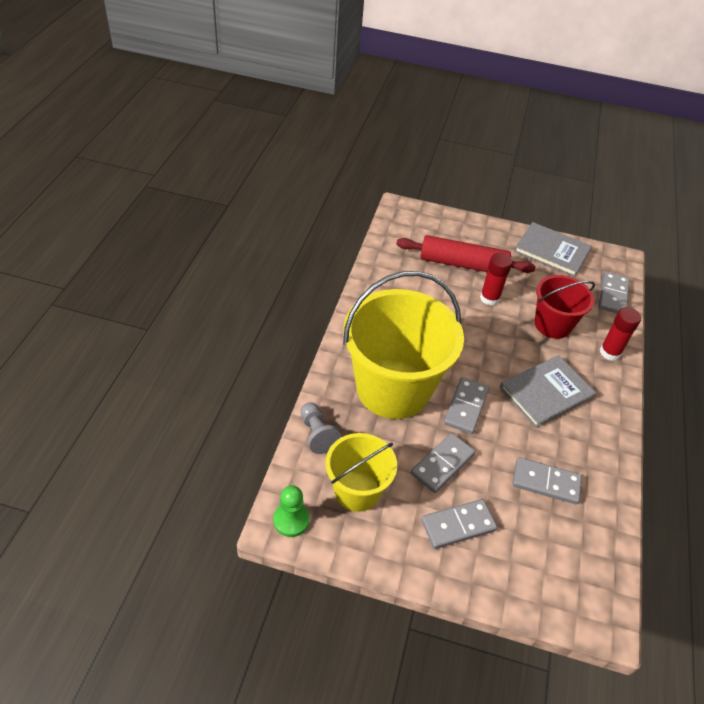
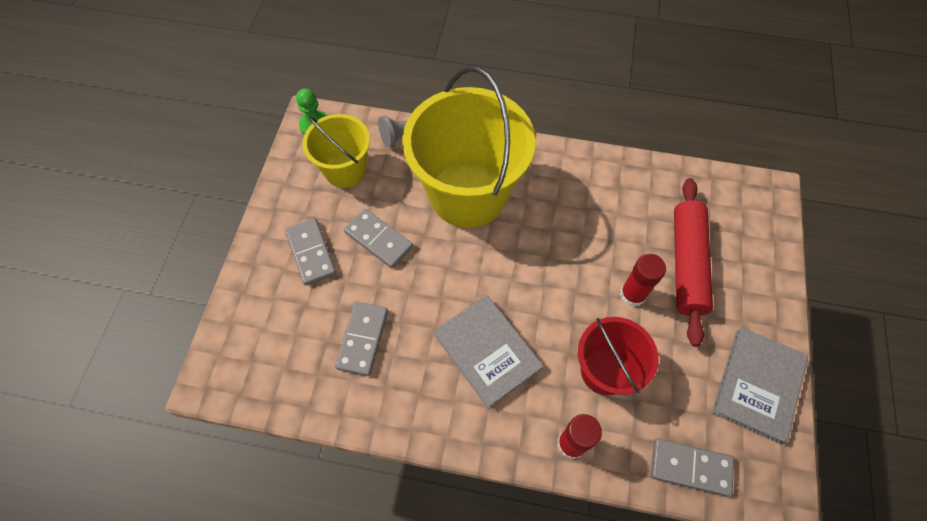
camera: 90 degrees right, 15 degrees up
(465, 407) = (453, 262): grey domino -> none

